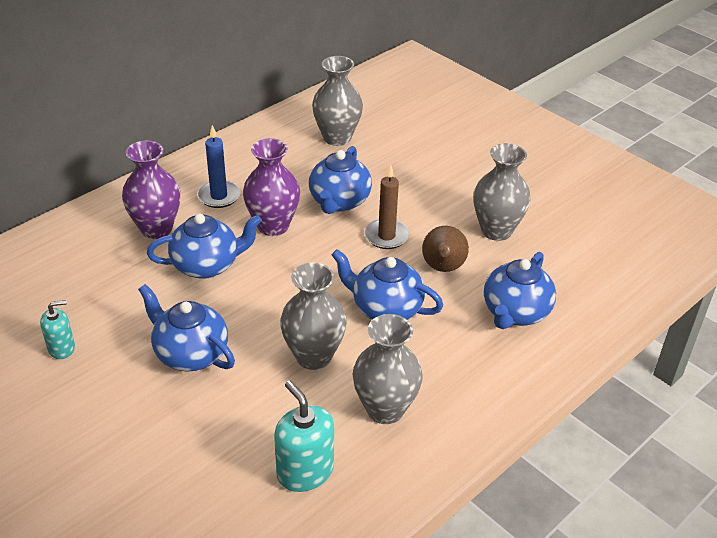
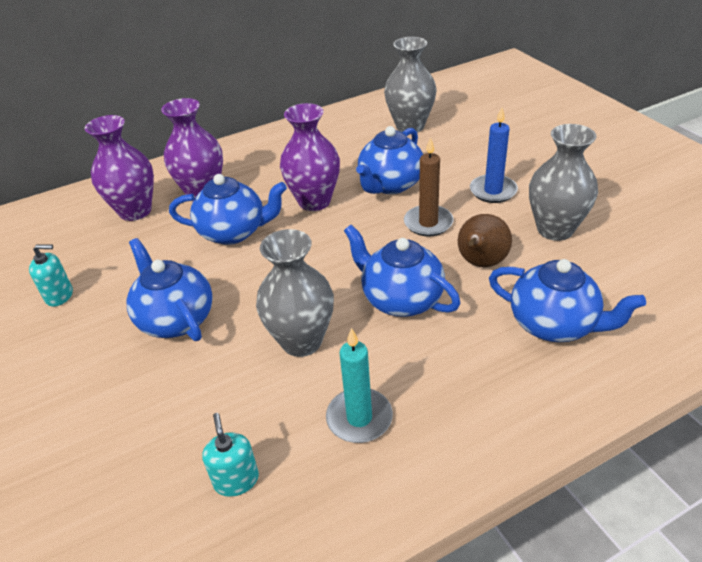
camera: 20 degrees right, 0 degrees up
(94, 255) = (135, 211): none -> purple vase
(219, 196) = (274, 169): blue candle -> blue candle (493, 191)
(305, 471) = (236, 480): turquoise soap dispenser -> turquoise soap dispenser, size x0.62
(385, 409) = (359, 418): grey vase -> turquoise candle
(515, 313) = (554, 324): blue teapot -> blue teapot turned 105 degrees counterclockwise

